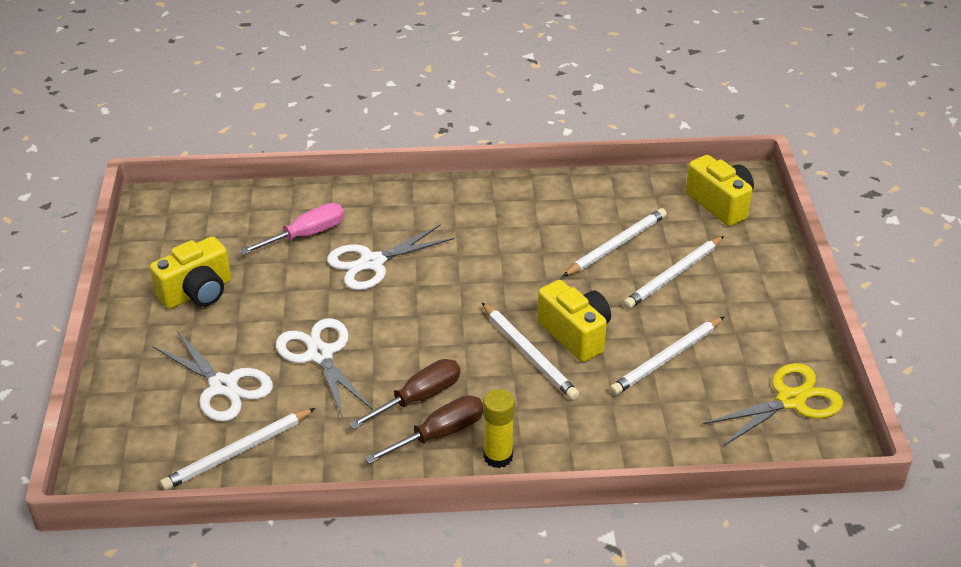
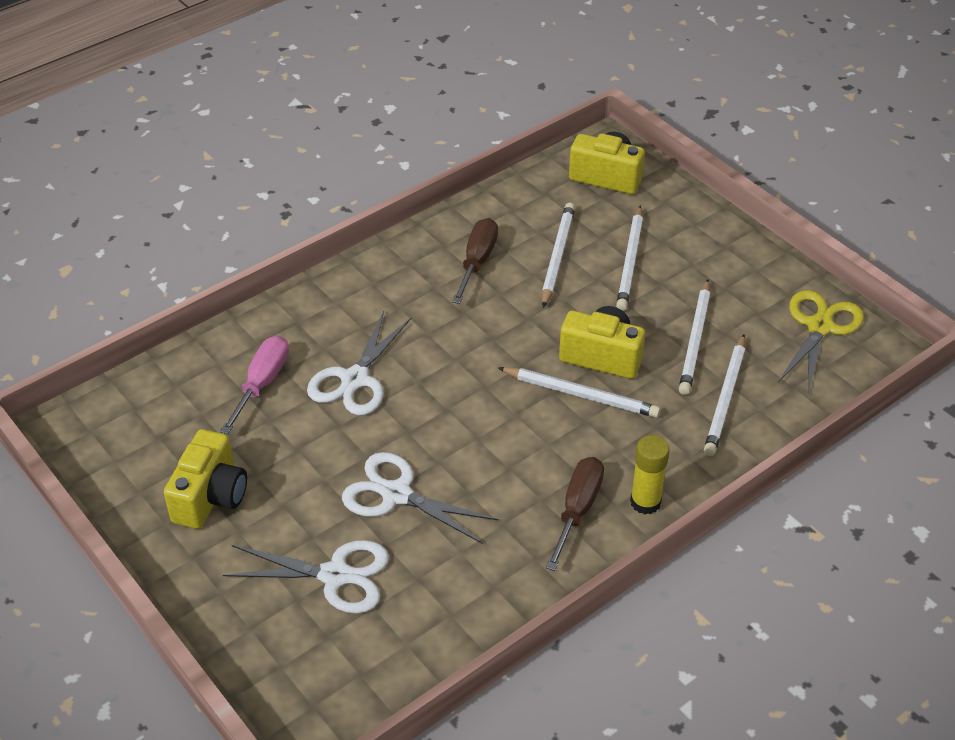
camera: 35 degrees left, 5 degrees up
(238, 452) = (414, 630): white pencil -> white pencil (725, 398)
(419, 398) = (527, 486): brown screwdriver -> brown screwdriver (477, 261)

